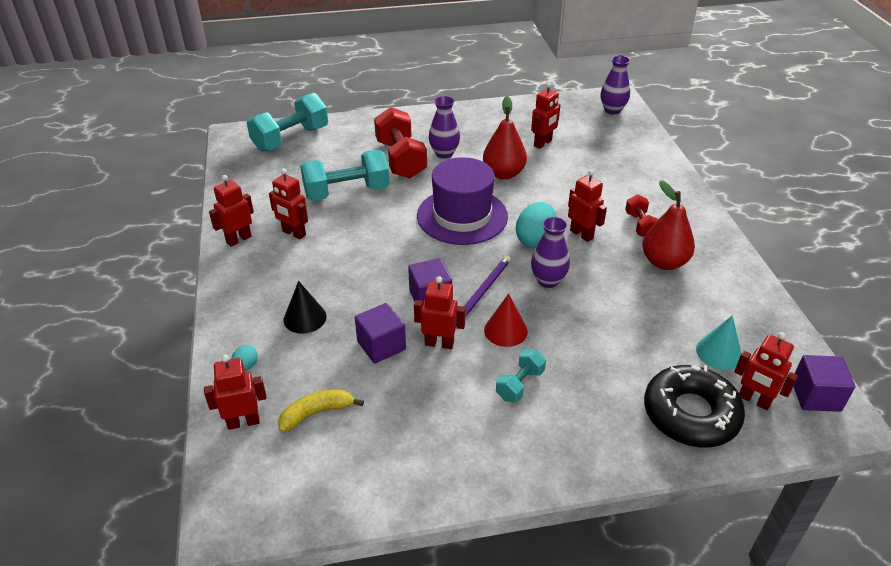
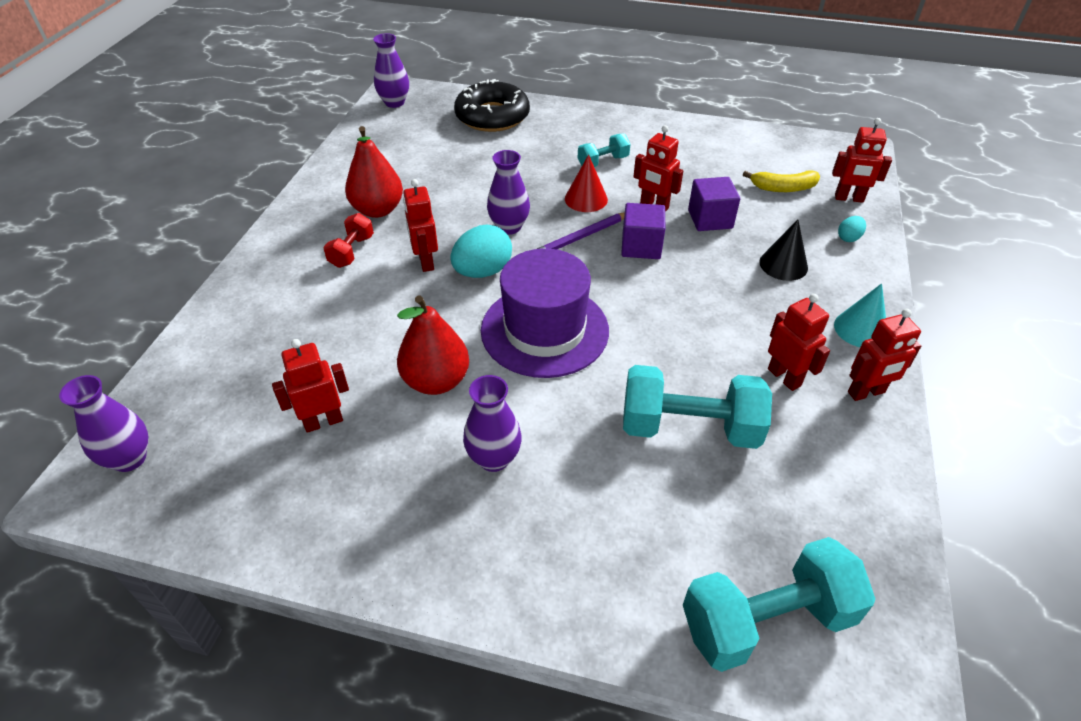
camera: 155 degrees left, 5 degrees up
(400, 159) = (573, 471): red dumbbell -> none
(719, 352) = (425, 139): turquoise cone -> turquoise cone (860, 329)
(754, 400) = (439, 111): red robot -> none
(815, 396) = (394, 103): purple cube -> purple vase

